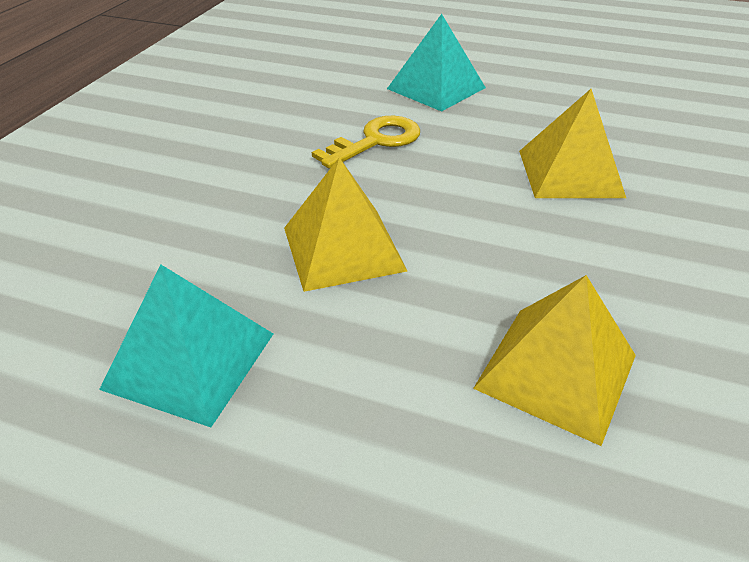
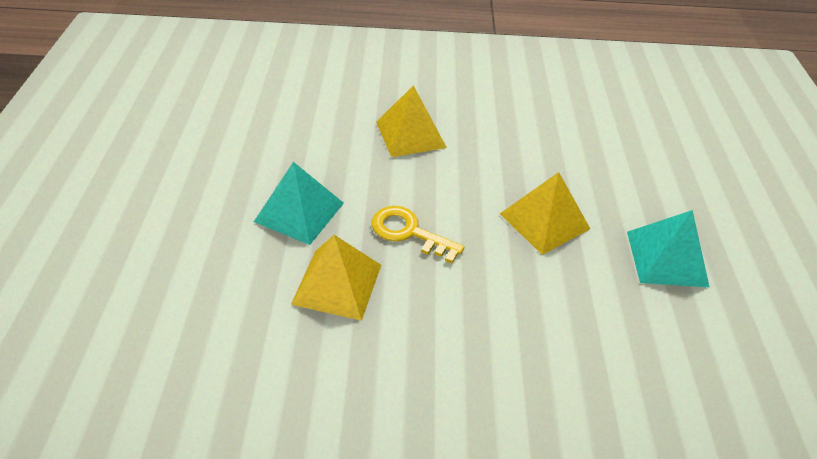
camera: 110 degrees left, 5 degrees up
(556, 371) = (579, 136): yellow pyramid -> yellow pyramid (337, 284)

